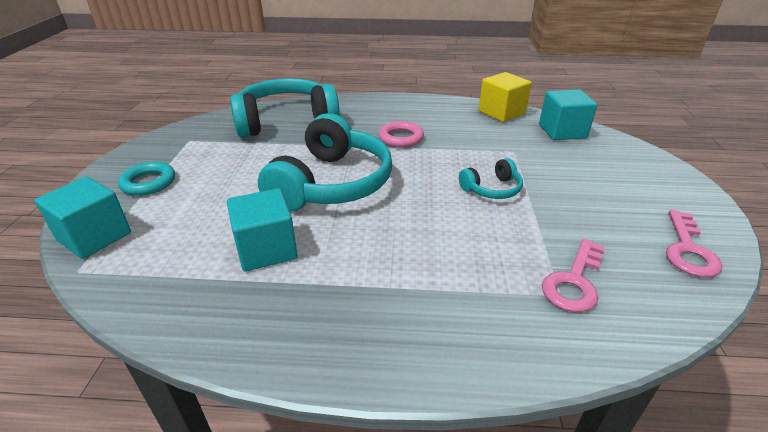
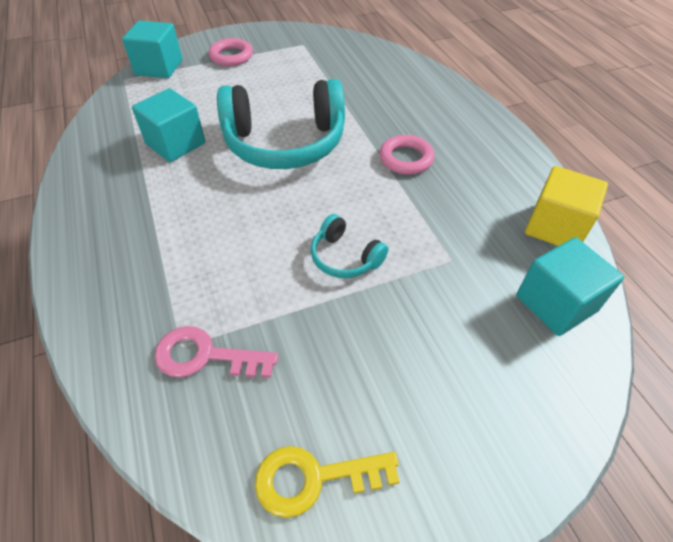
camera: 65 degrees right, 15 degrees up
(149, 182) = (231, 56): turquoise ring -> pink ring
(286, 121) = (378, 76): turquoise headphones -> none
(688, 250) = (314, 478): pink key -> yellow key

